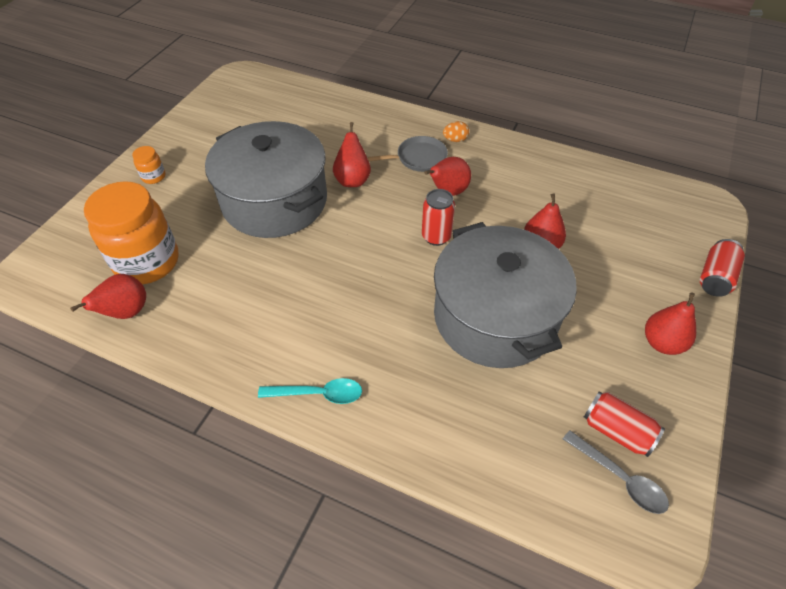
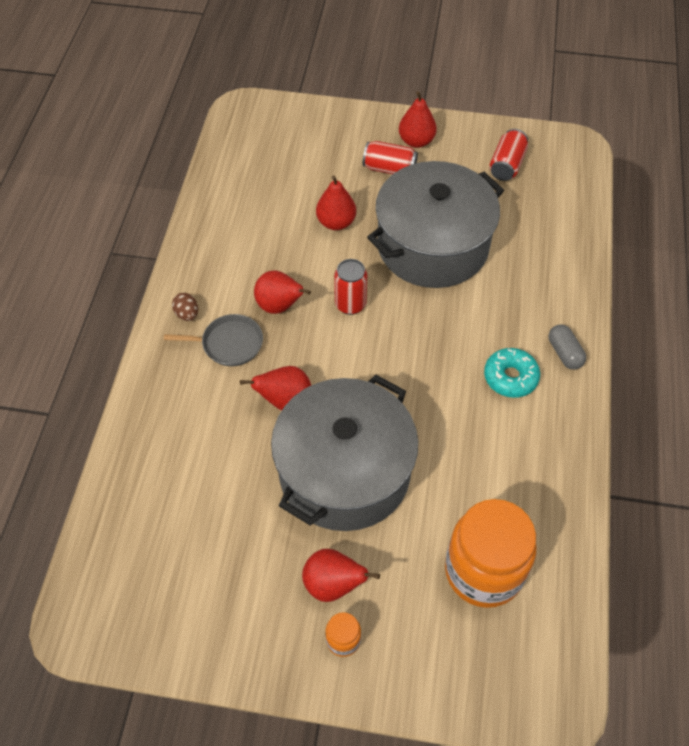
camera: 105 degrees left, 5 degrees up
(126, 312) = (555, 557): red pear -> red pear (333, 584)
(310, 335) = (510, 377): none -> turquoise donut
(319, 394) = (564, 353): turquoise spoon -> grey capsule
(419, 158) = (229, 343): grey pan -> grey pan turned 120 degrees clockwise
(455, 140) = (187, 314): orange egg -> brown egg
(620, 478) = (543, 162): grey spoon -> none
(715, 277) = (334, 109): red can -> red can (389, 169)

